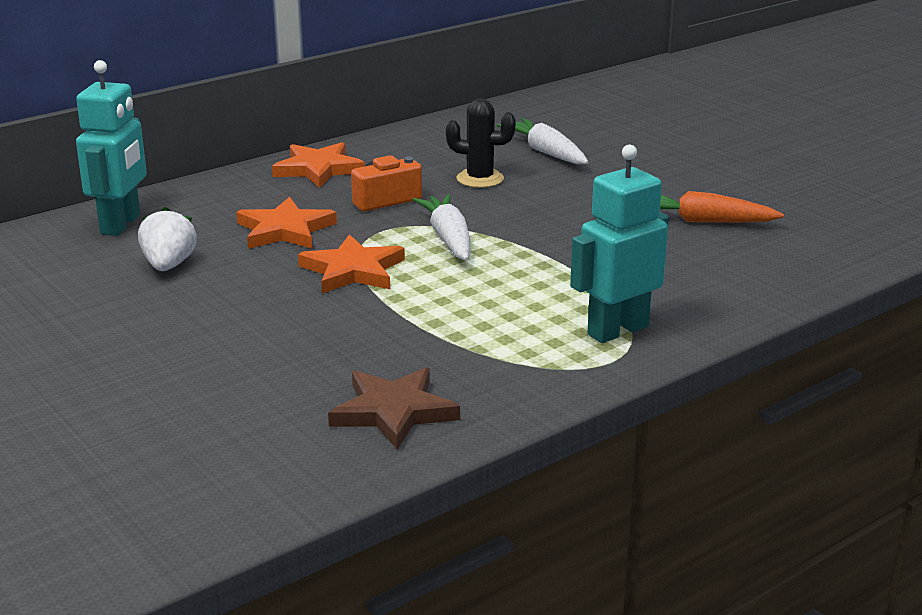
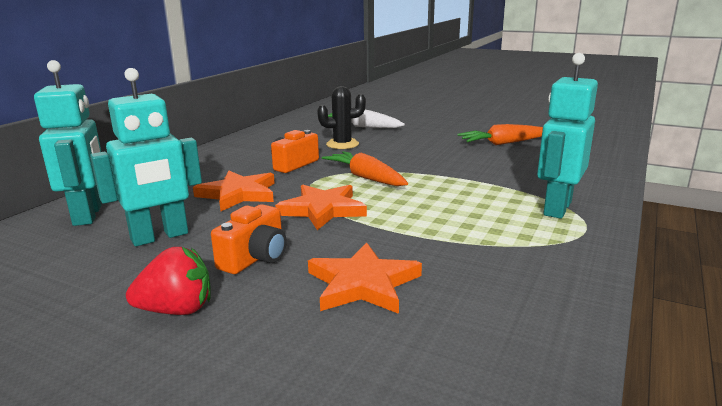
camera: 25 degrees left, 5 degrees down
(132, 340) = (177, 310): none -> red strawberry
(169, 265) = (160, 237): white strawberry -> turquoise robot
(235, 309) = (255, 258): none -> orange camera
(318, 169) = (224, 156): orange star -> orange star (363, 284)
(393, 412) = (496, 310): brown star -> none
(448, 238) = (366, 178): white carrot -> orange carrot

